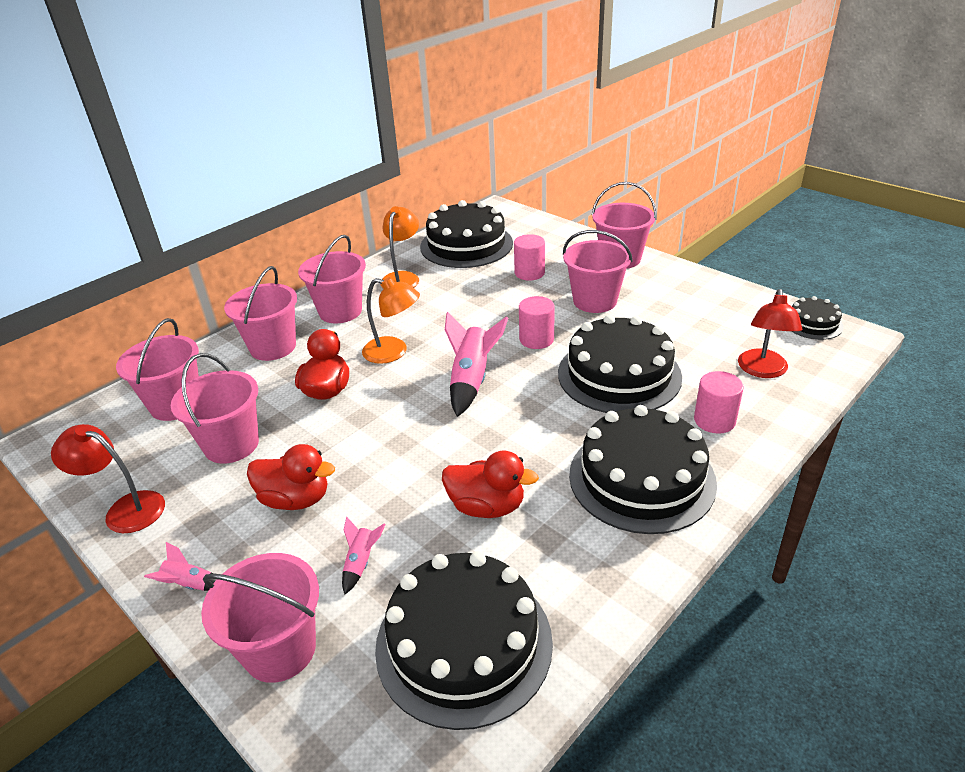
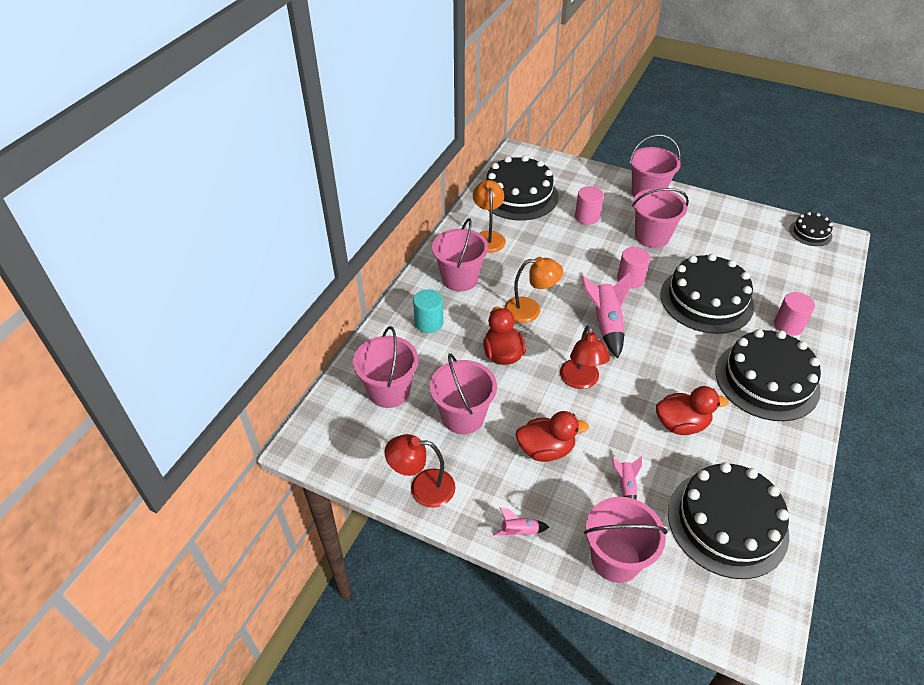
camera: 20 degrees left, 10 degrees up
(273, 347) = (429, 323): pink bucket -> turquoise cylinder
(762, 370) = (798, 279): red lamp -> red lamp (580, 381)

